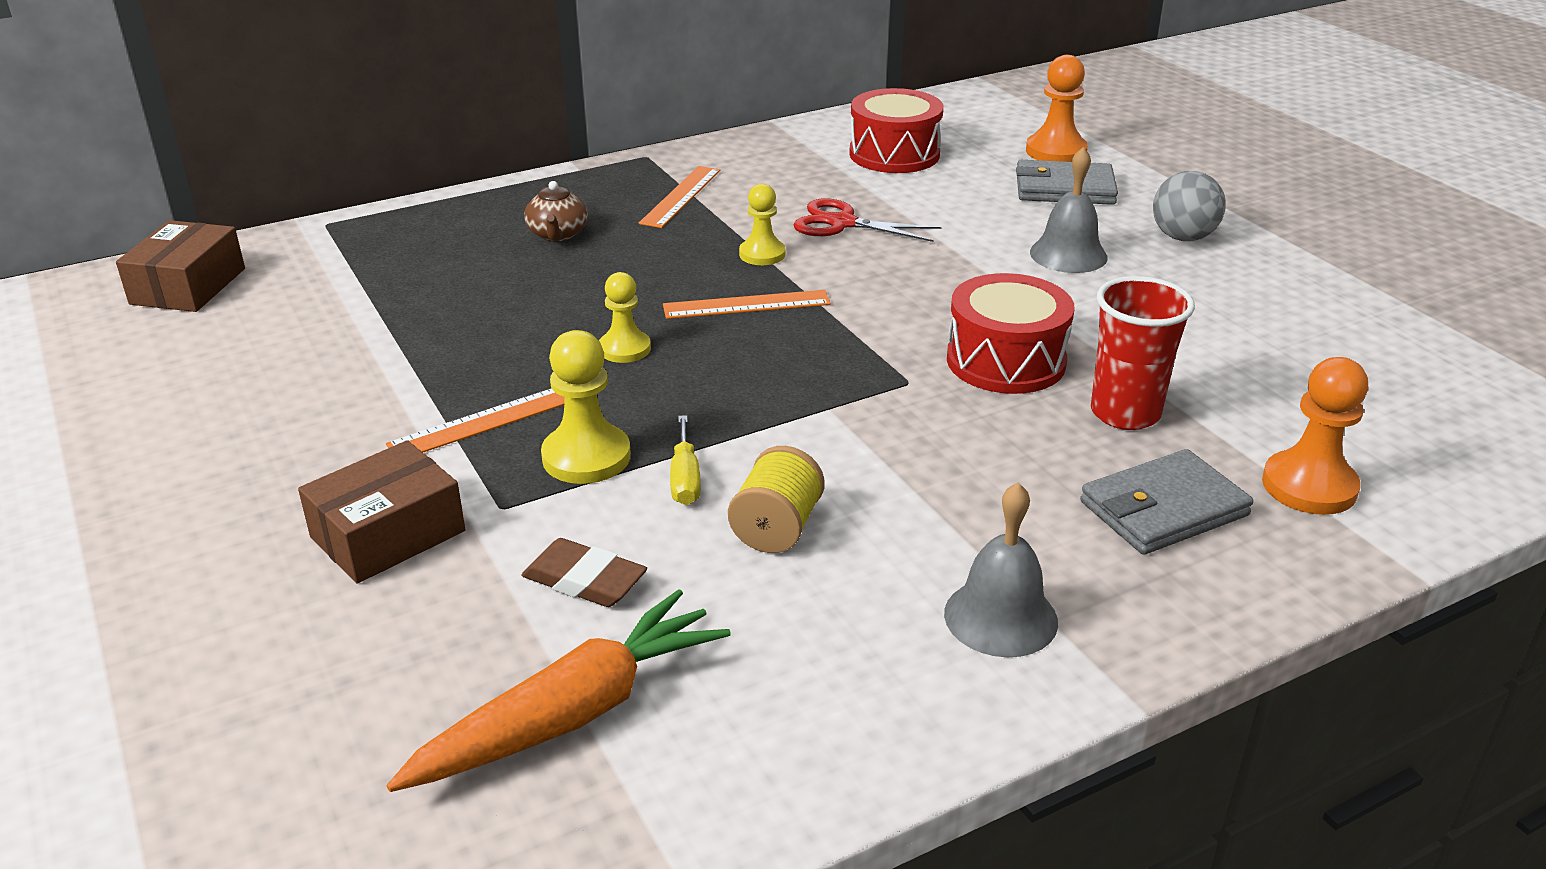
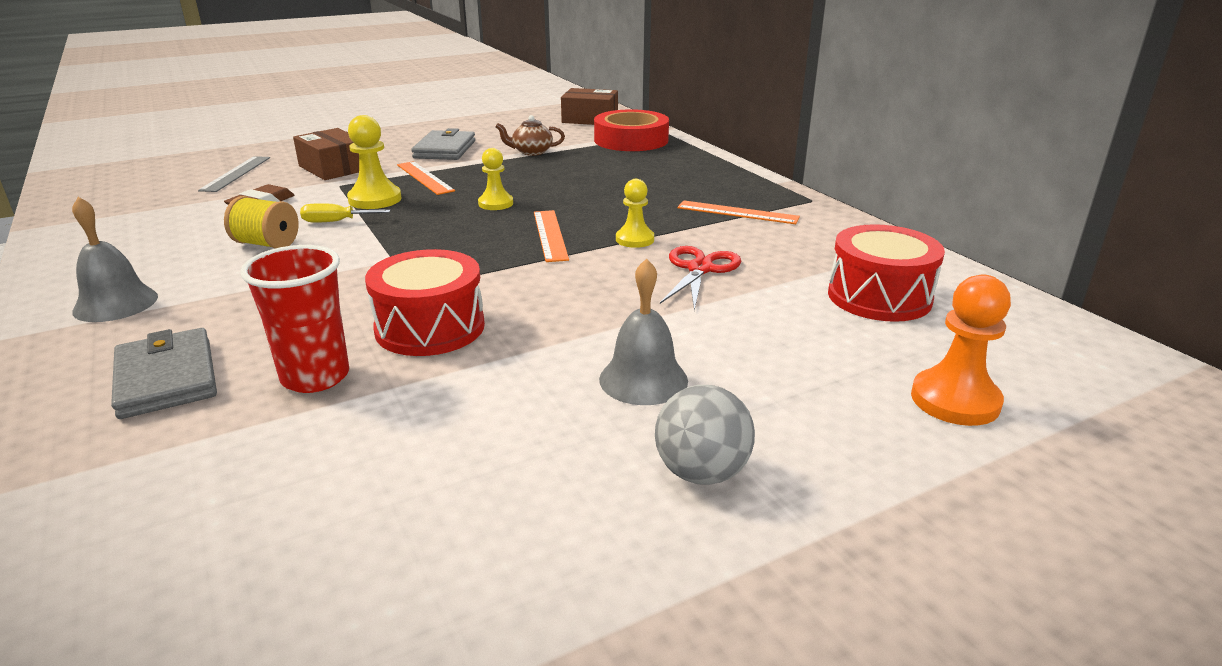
camera: 90 degrees right, 5 degrees down
(345, 252) = (631, 140): none -> red tape
(379, 665) = (236, 173): none -> grey ruler
(558, 234) = (661, 181): brown teapot -> brown teapot (531, 152)
(572, 714) = (163, 205): orange carrot -> none
(1064, 189) = (830, 395): grey wallet -> grey wallet (444, 149)
(1309, 486) = (126, 466): orange pawn -> none

